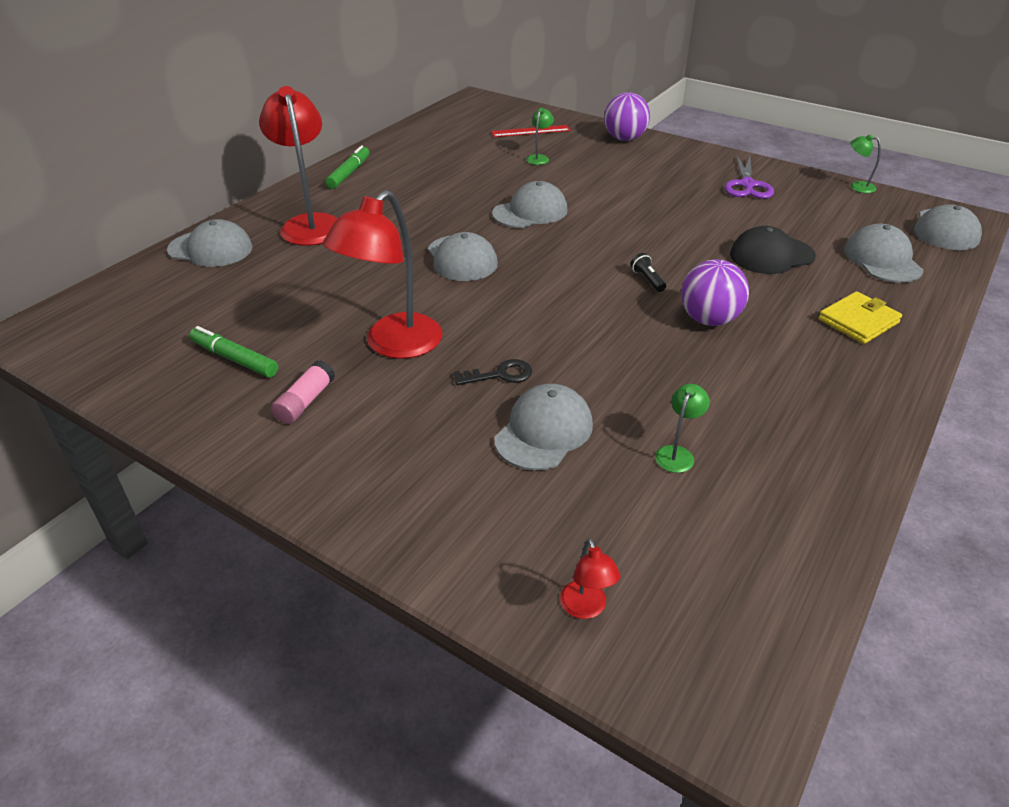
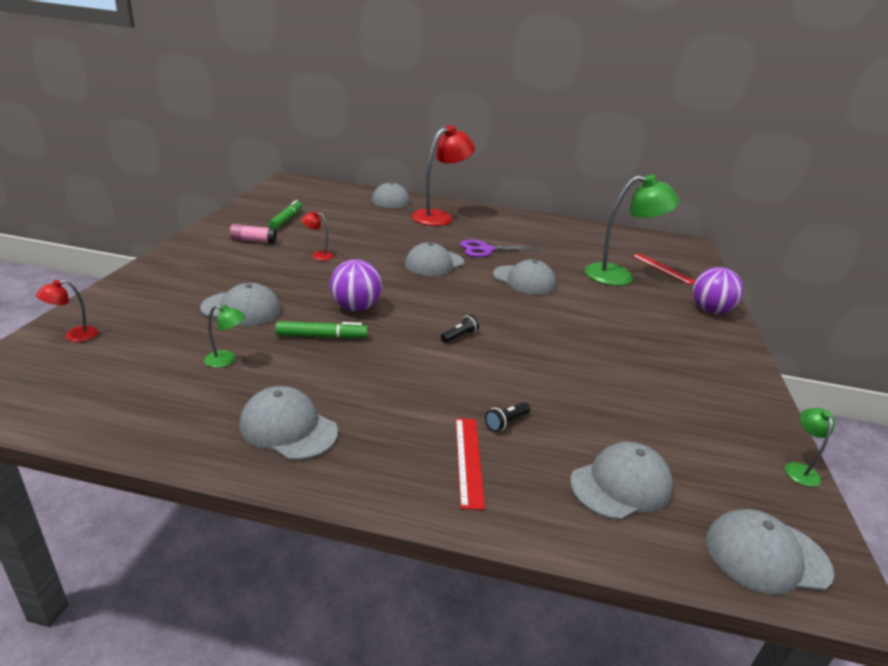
camera: 65 degrees right, 10 degrees down
(349, 173) = (514, 218): green marker -> green marker (321, 337)
(393, 345) = (318, 255): red lamp -> red lamp, size x0.43
(500, 375) = (299, 289): black key -> none
(539, 158) = (619, 276): green lamp -> green lamp, size x2.33
(709, 320) = (416, 368): purple ball -> purple ball (355, 308)
(747, 185) = (699, 384): purple scissors -> purple scissors (486, 250)
(771, 255) = (559, 401): black cap -> none
(803, 289) = (506, 422): none -> black flashlight
(815, 418) = (288, 428): none -> grey cap
(858, 321) = (468, 460): yellow wallet -> red ruler

